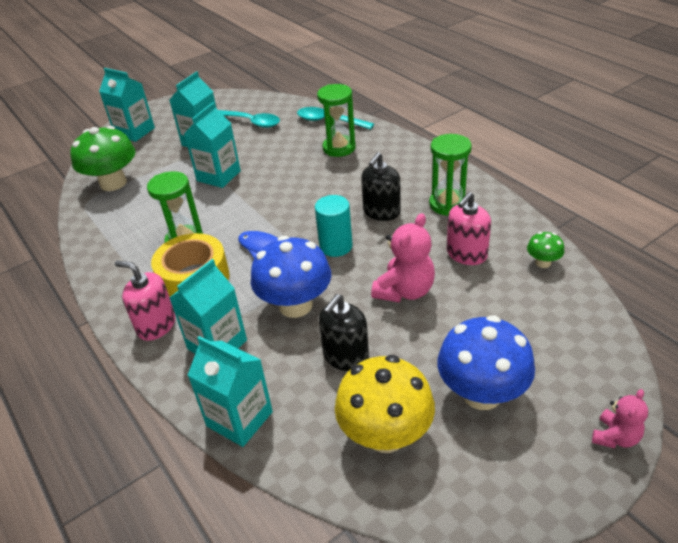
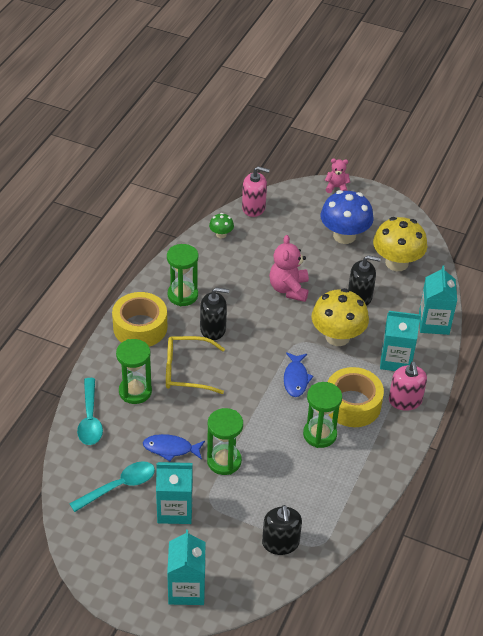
camera: 125 degrees left, 5 degrees up
(113, 183) = (280, 543): green mushroom -> black soap dispenser
(218, 176) = (224, 461): turquoise carton -> green hourglass
(250, 122) = (119, 486): turquoise spoon -> turquoise spoon turned 60 degrees clockwise
(260, 152) = (170, 449): none -> blue fish
(295, 305) = (337, 337): blue mushroom -> yellow mushroom
(336, 246) = (268, 340): turquoise cylinder -> none
(338, 181) = (187, 371): none -> yellow glasses
(405, 291) = (289, 289): pink teddy bear -> pink teddy bear turned 90 degrees counterclockwise
(418, 167) = (140, 327): none -> yellow tape
(466, 254) = (234, 270): pink soap dispenser -> pink soap dispenser (253, 208)

